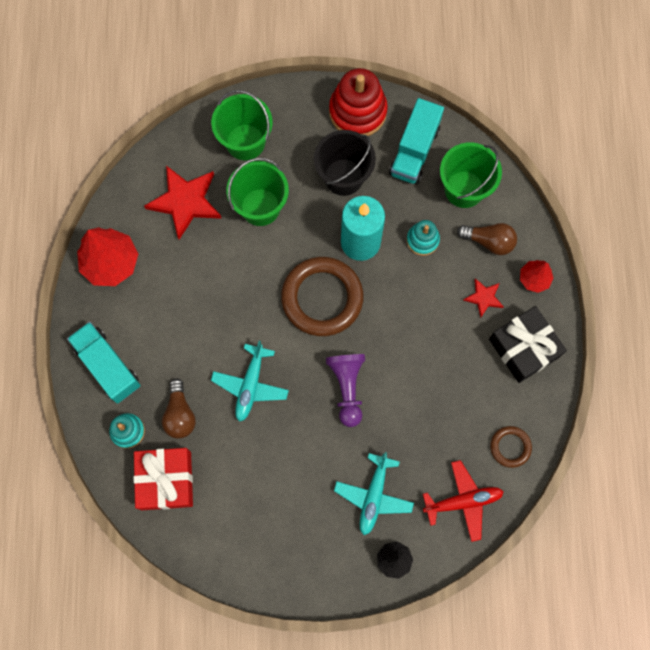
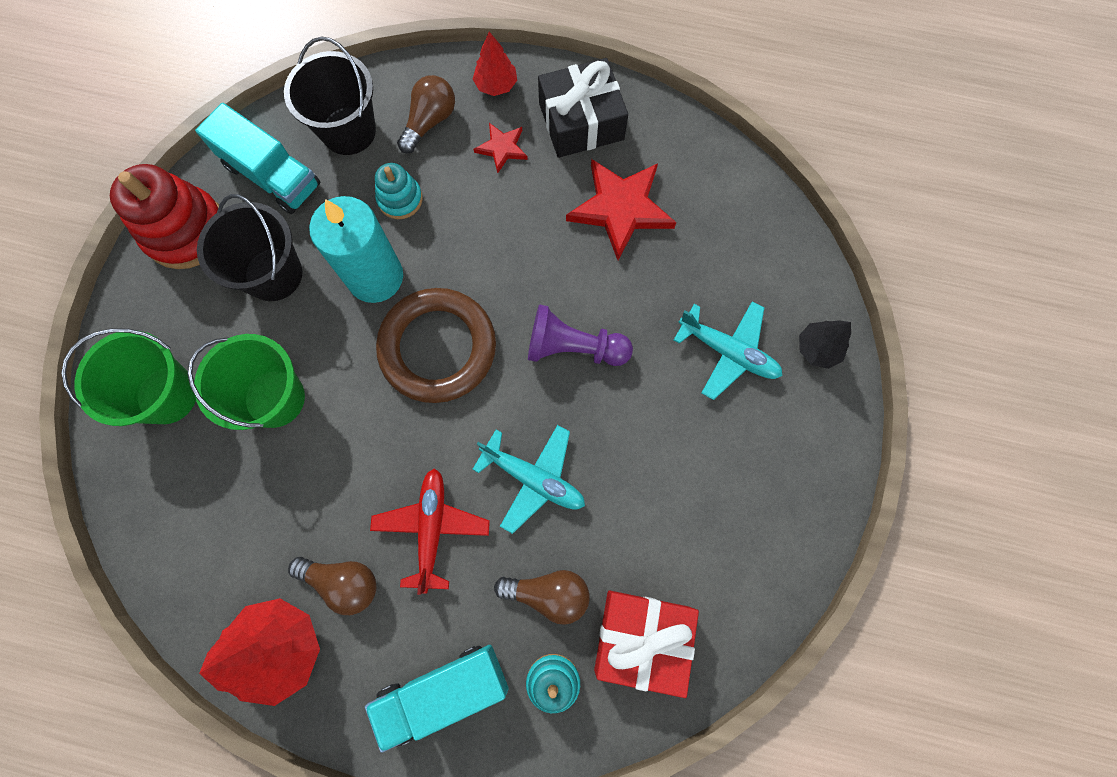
camera: 75 degrees left, 0 degrees up
(157, 287) = (343, 582): none -> brown light bulb
(185, 202) = (225, 506): red star -> red star (620, 209)
(463, 501) = (759, 244): red plane -> red plane (432, 528)
(464, 189) = (348, 131): green bucket -> black bucket
(510, 447) = (702, 172): brown ring -> none

